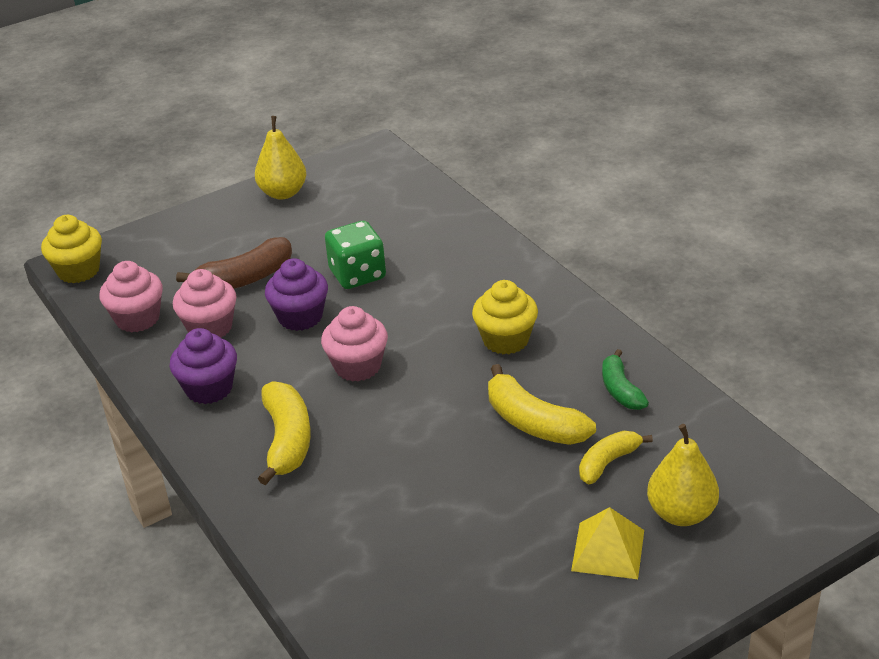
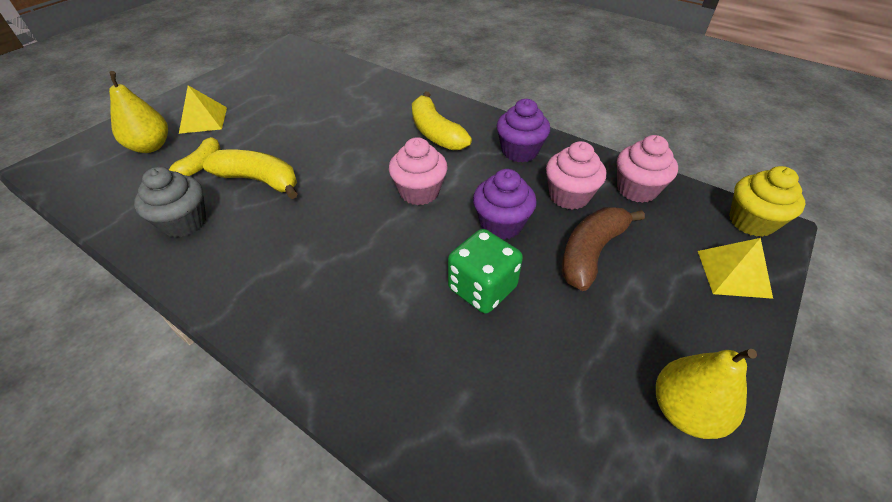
camera: 155 degrees right, 10 degrees up
(151, 243) = (733, 273): none -> yellow pyramid
(505, 340) = (296, 247): yellow cupcake -> none
(620, 390) = (184, 222): green banana -> grey cupcake

